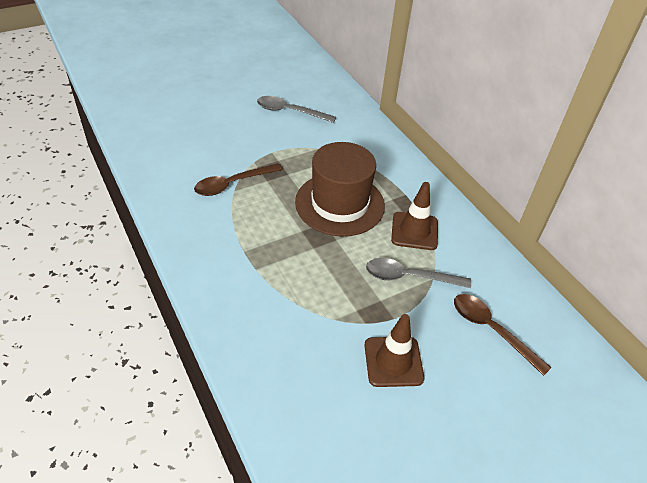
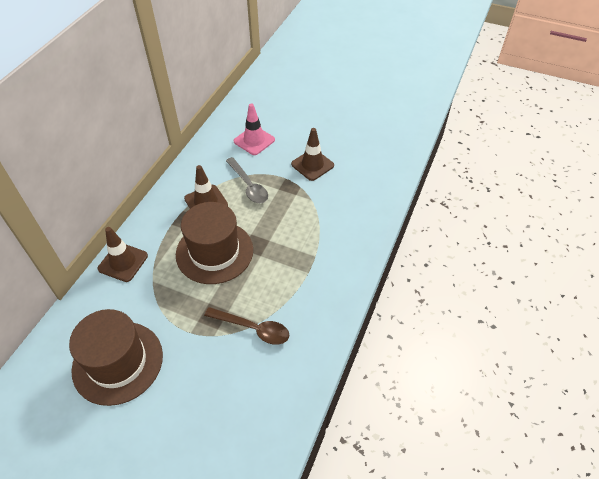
camera: 125 degrees left, 5 degrees up
(290, 111) = (118, 362): grey spoon -> brown hat
(386, 149) = (123, 262): none -> brown traffic cone
(492, 330) = (254, 140): brown spoon -> pink traffic cone

